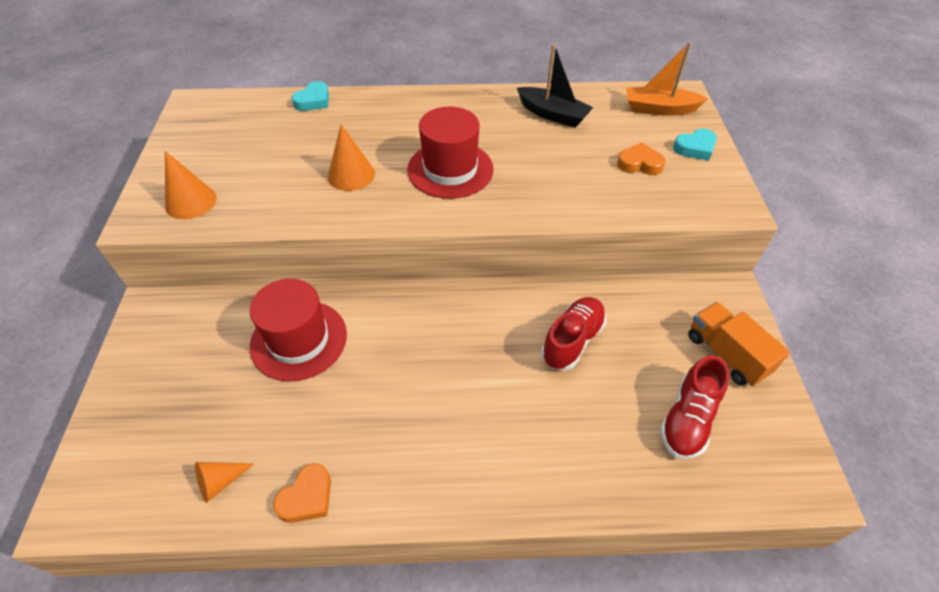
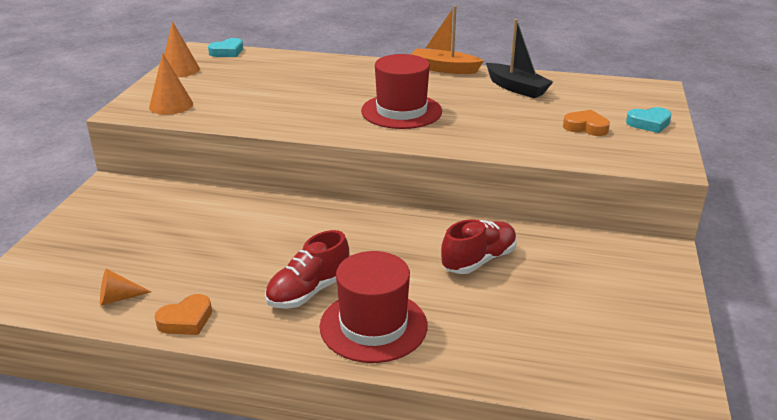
camera: 15 degrees right, 20 degrees down
(299, 340) = (224, 222): red hat -> red hat (373, 326)
(313, 101) = (301, 59): turquoise heart -> turquoise heart (227, 52)
(351, 175) = (311, 105): orange cone -> orange cone (179, 70)
(659, 109) = (626, 95): orange boat -> orange boat (444, 69)
(687, 419) = (572, 332): red shoe -> red shoe (308, 291)
(726, 354) = (636, 294): orange truck -> none

